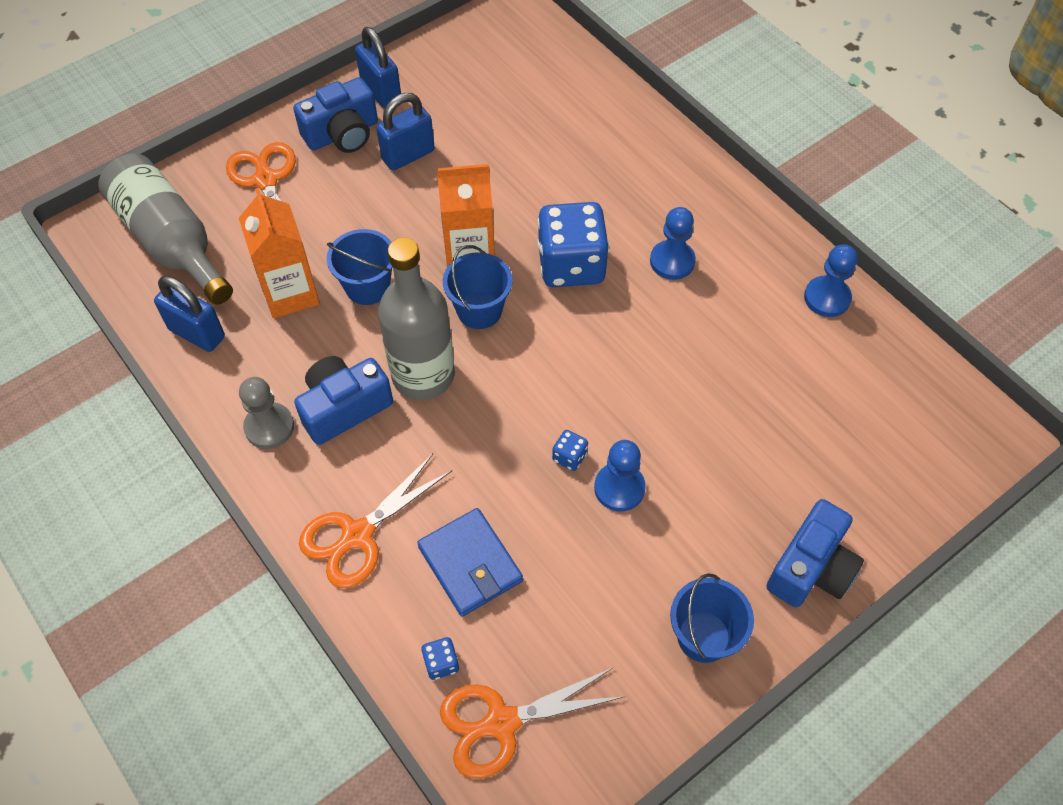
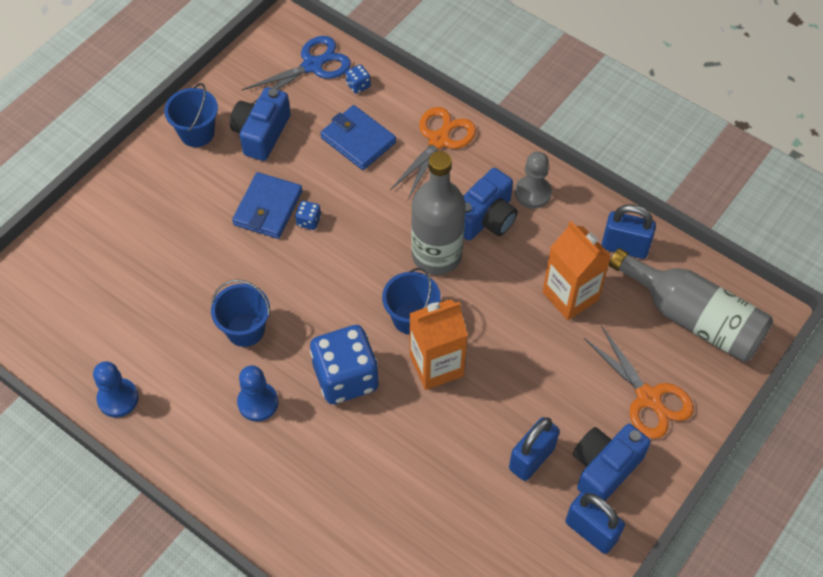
camera: 165 degrees right, 0 degrees up
(367, 287) = (510, 316): blue bucket -> blue bucket (245, 330)
(502, 722) = (312, 65): orange scissors -> blue scissors
(619, 488) = (268, 208): blue pawn -> blue wallet
(811, 568) = (127, 187): blue camera -> blue camera (261, 133)

